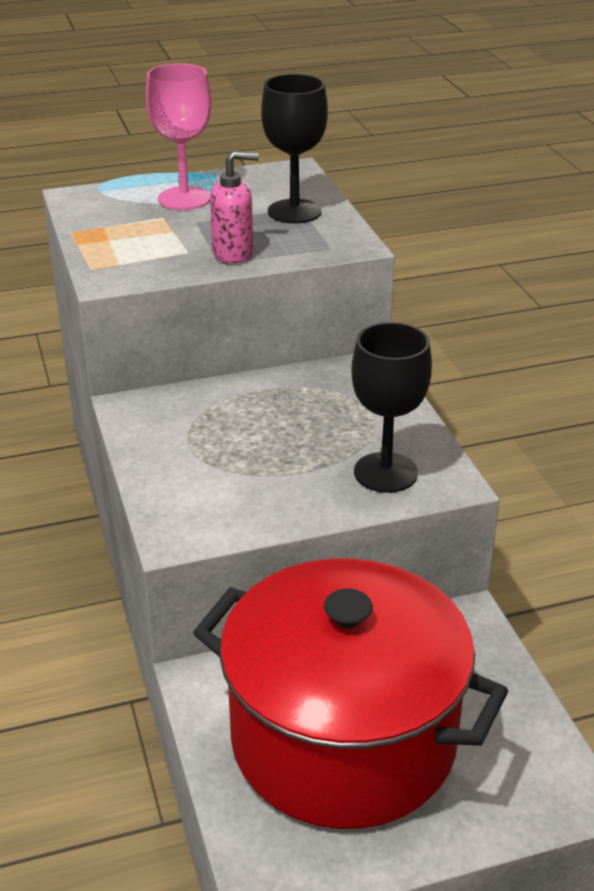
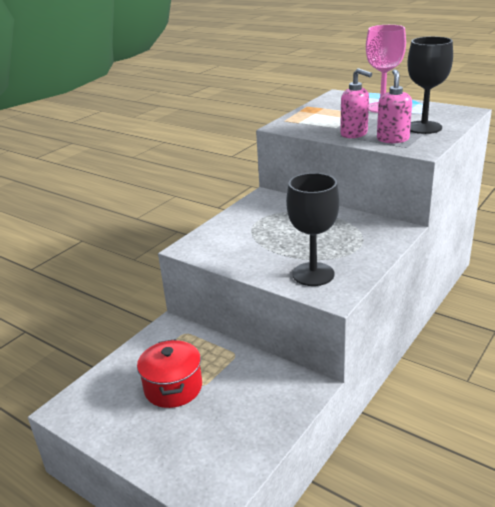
camera: 55 degrees right, 5 degrees down
(294, 243) = (392, 139): none -> pink soap dispenser
(343, 739) = (173, 387): red pot -> red pot, size x0.43

